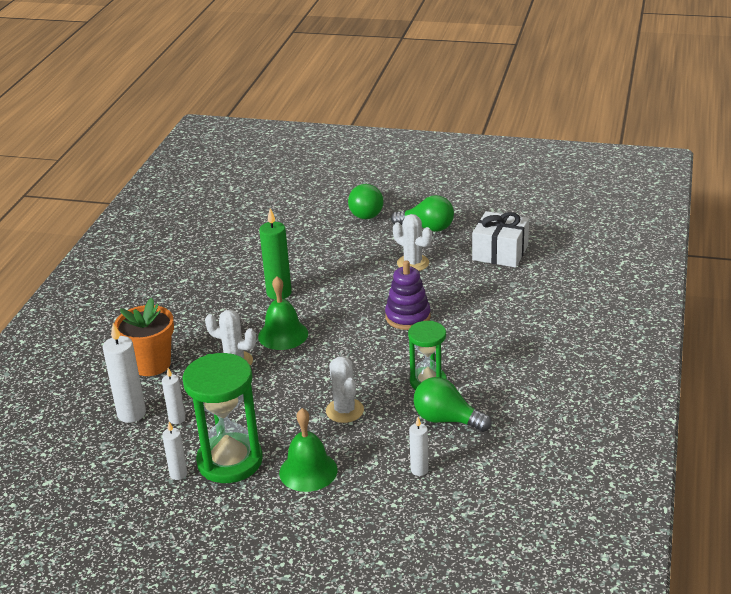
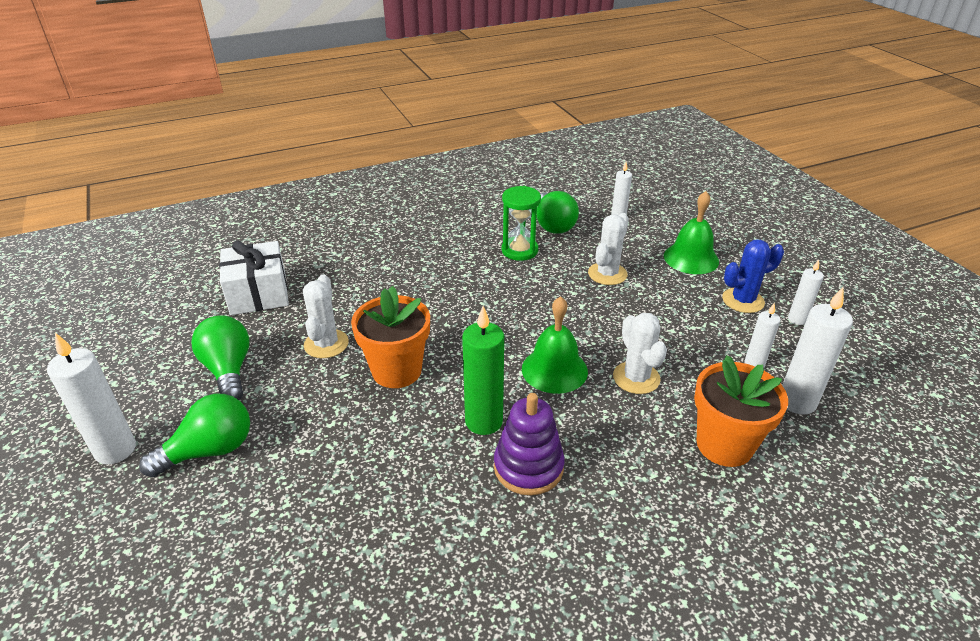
camera: 130 degrees left, 5 degrees up
(230, 461) = (743, 300): green hourglass -> blue cactus
(356, 279) = (397, 371): none -> orange flower pot
(400, 190) = (115, 450): none -> white candle
(408, 317) = (436, 301): purple stacking toy -> purple stacking toy (528, 467)

